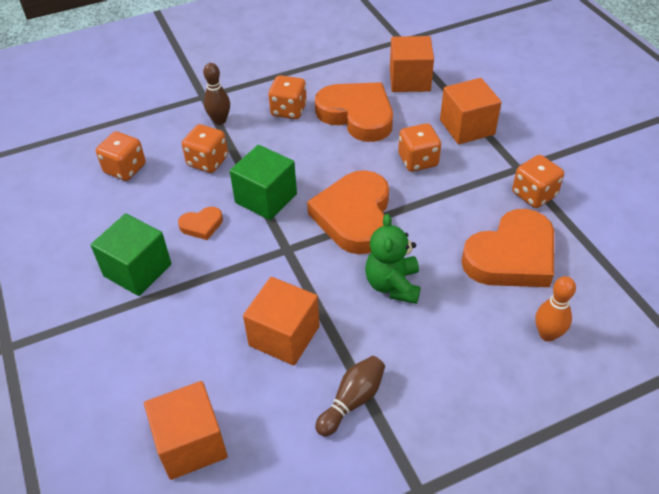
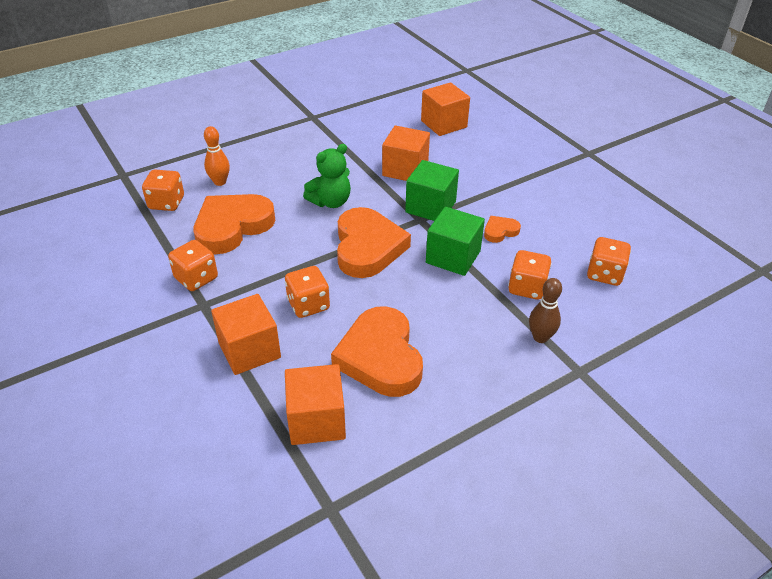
camera: 170 degrees right, 5 degrees down
(137, 270) = (532, 198): green cube -> green cube (430, 207)
(288, 110) = (465, 358): orange dice -> orange dice (166, 203)
(352, 401) = (353, 145): brown bowling pin -> none
(357, 115) = (380, 357): orange heart -> orange heart turned 45 degrees clockwise
(393, 285) = (330, 202): green teddy bear -> green teddy bear turned 60 degrees clockwise

